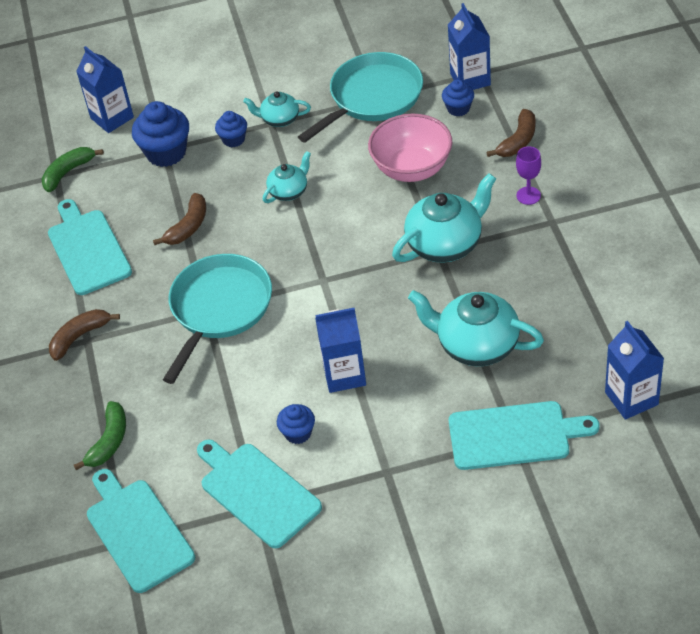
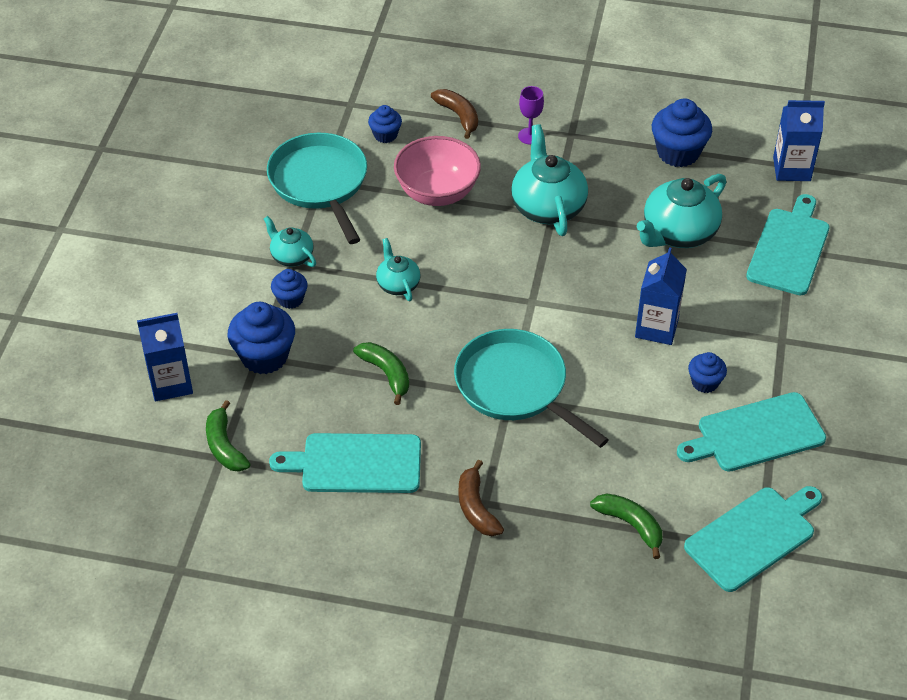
camera: 70 degrees left, 0 degrees up
(137, 531) = (753, 536): turquoise cutting board -> turquoise cutting board turned 150 degrees clockwise
(188, 226) = (386, 374): brown banana -> green banana
(279, 119) = (291, 256): turquoise teapot -> turquoise teapot turned 105 degrees clockwise
(470, 79) = (353, 113): blue carton -> none
(587, 304) = (678, 153): none -> blue cupcake

